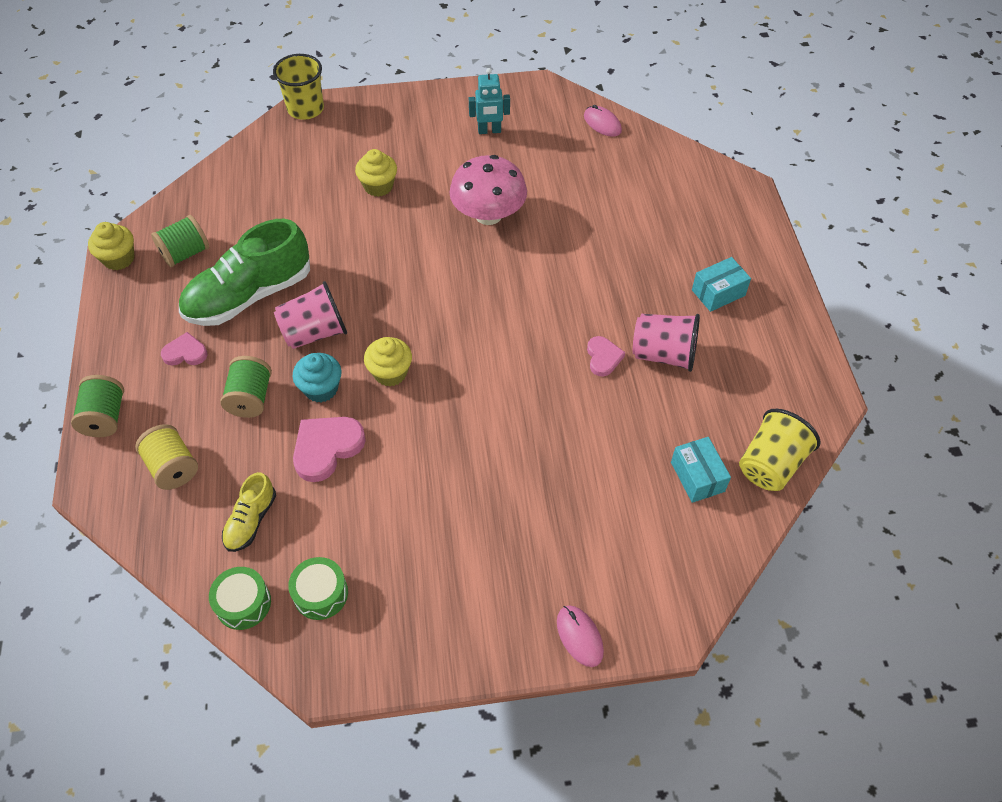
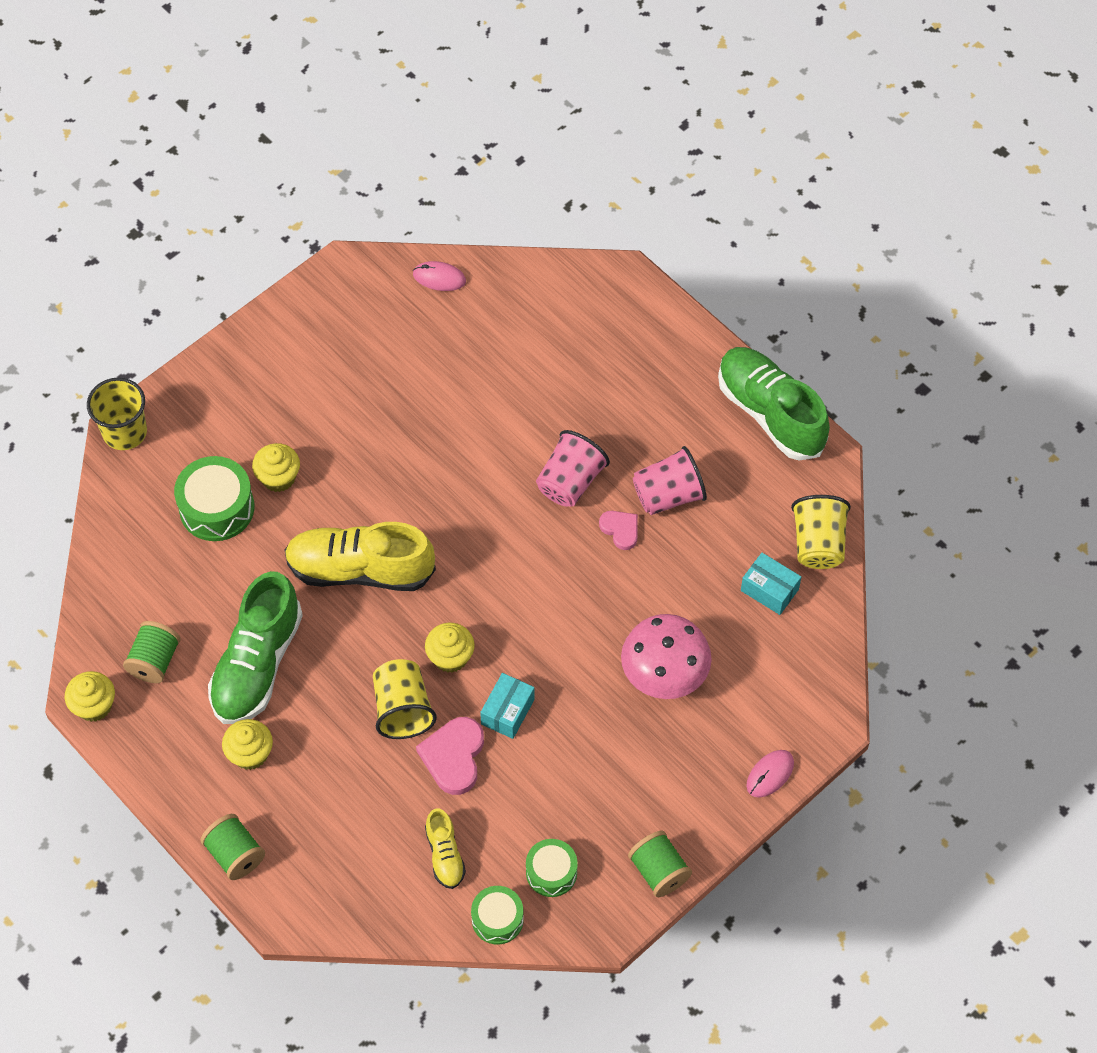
camera: 35 degrees left, 5 degrees up
(173, 467) = (337, 856): yellow spool -> none
(185, 353) = (250, 754): pink heart -> yellow cupcake
(250, 398) = (348, 756): green spool -> green spool (659, 871)
(314, 333) = (350, 662): pink cup -> pink cup (570, 482)
(320, 183) = (217, 508): none -> green drum
(321, 388) = (402, 709): turquoise cupcake -> yellow cup
(380, 275) = (360, 569): none -> yellow shoe
(488, 215) = (410, 446): pink mushroom -> pink mushroom (664, 673)
(489, 131) = (335, 350): turquoise robot -> none
(579, 636) = (770, 774): pink mouse -> pink mouse turned 75 degrees counterclockwise
(718, 292) = (673, 406): turquoise box -> turquoise box (507, 711)
(799, 340) = (770, 413): none -> green shoe

